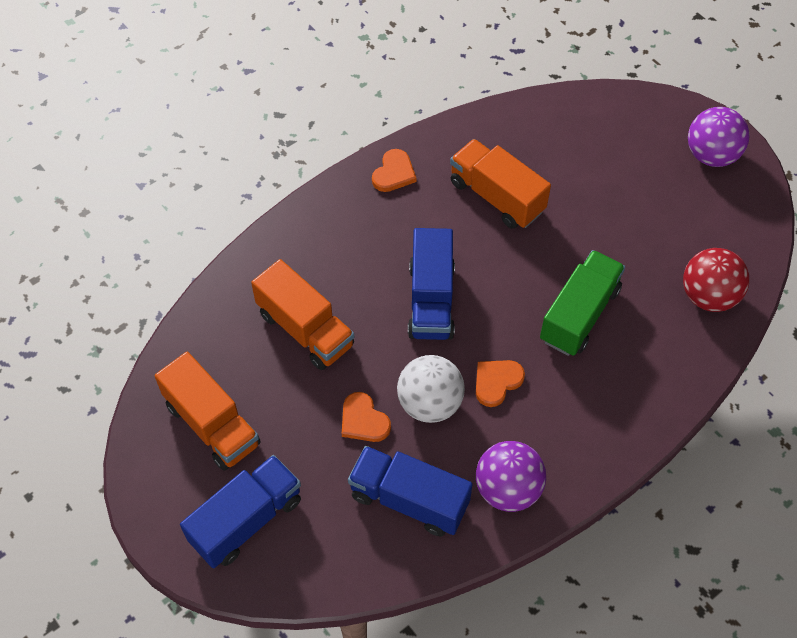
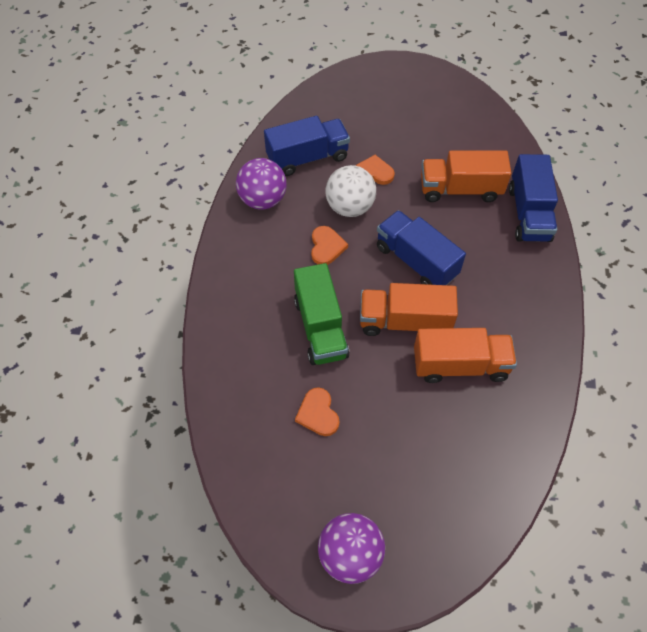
camera: 135 degrees right, 0 degrees up
(212, 424) = (441, 115): orange truck -> orange truck (404, 321)
(246, 520) = (372, 95): blue truck -> blue truck (529, 213)
(394, 173) = (541, 322): orange heart -> orange heart (318, 413)
(708, 296) = (248, 415): red ball -> none

